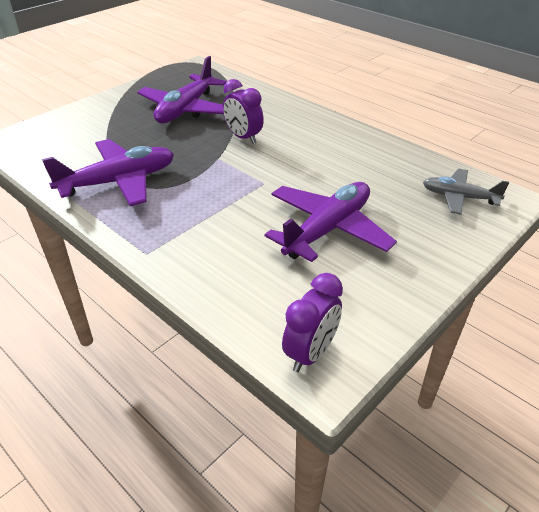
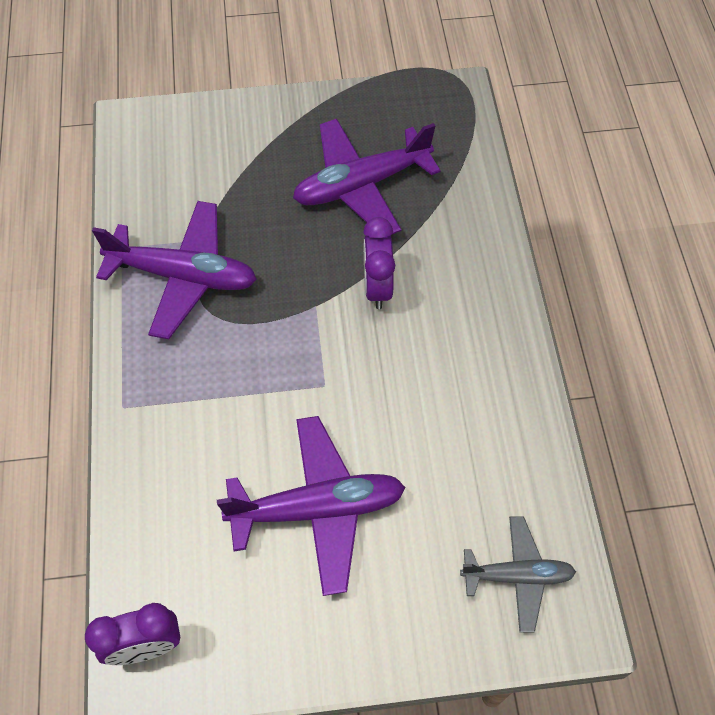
camera: 40 degrees right, 20 degrees up
(459, 197) = (517, 576): grey plane -> grey plane turned 120 degrees clockwise

